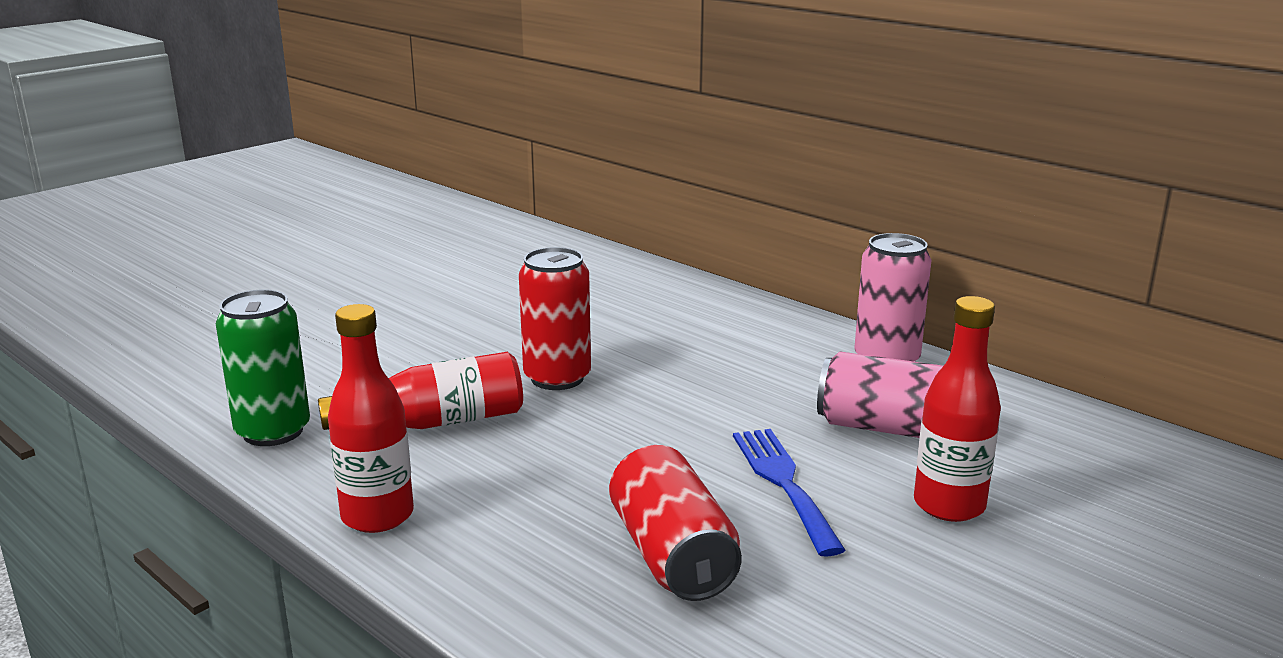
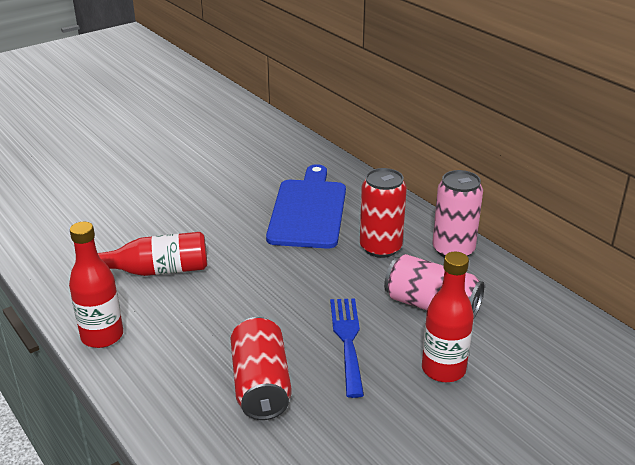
camera: 10 degrees right, 10 degrees up
(273, 431) = (60, 267): green can -> none
(557, 378) = (238, 243): red can -> red can (380, 247)
(648, 331) = (308, 210): none -> blue cutting board

